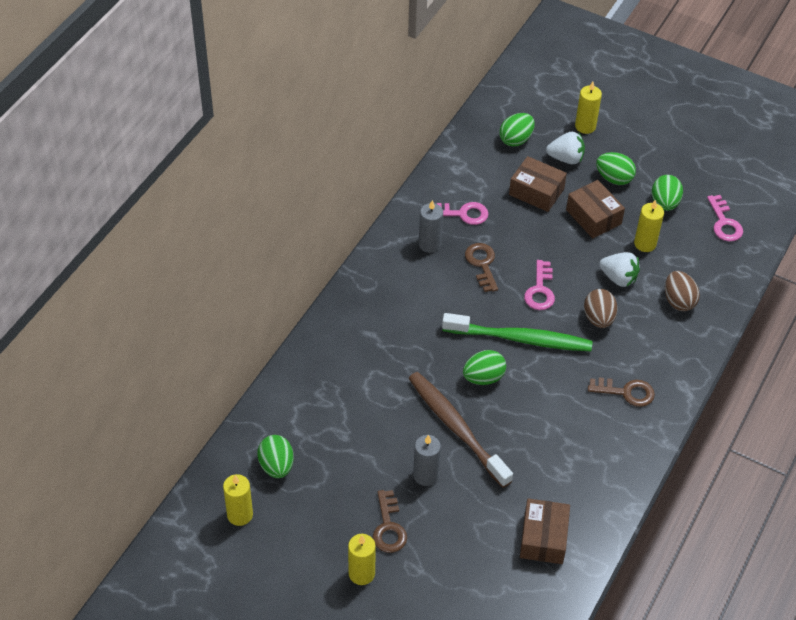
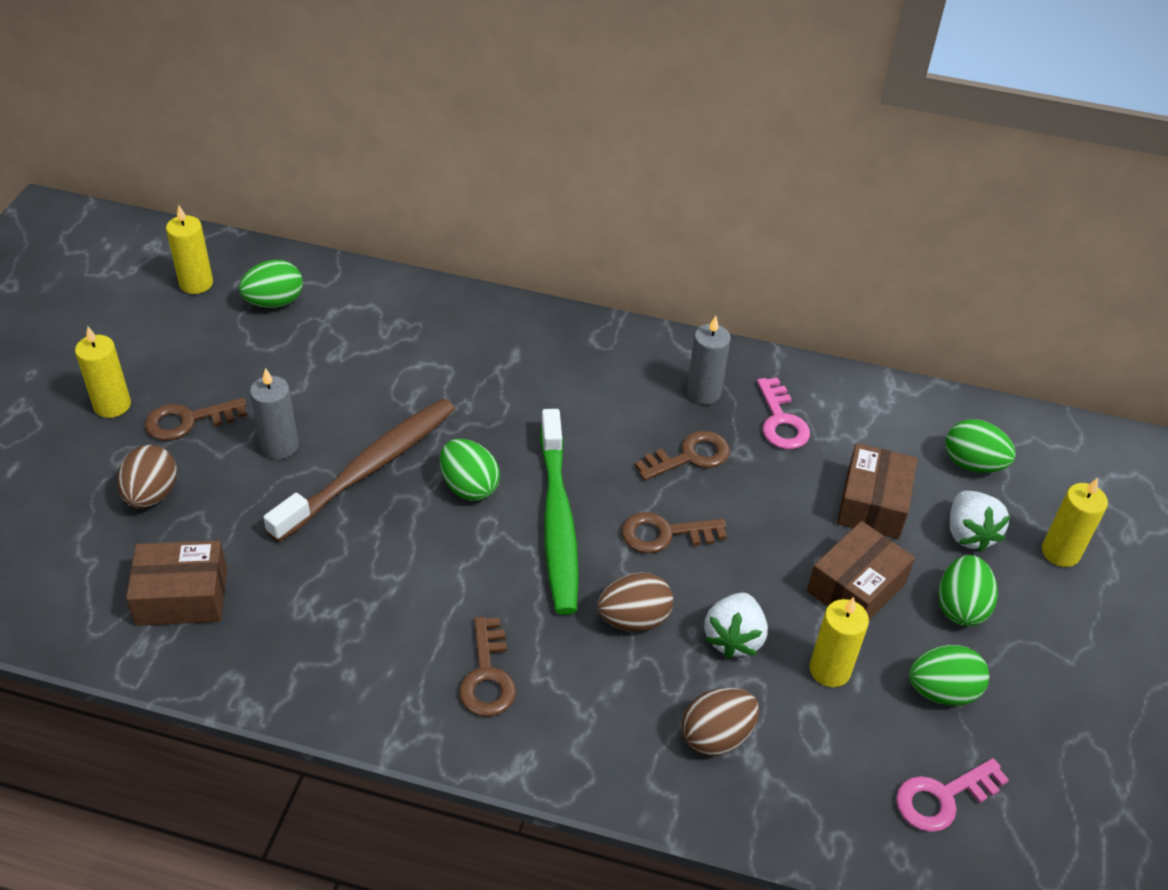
camera: 75 degrees right, 5 degrees down
(454, 552) = (151, 494): none -> brown egg
(540, 290) = (665, 534): pink key -> brown key

